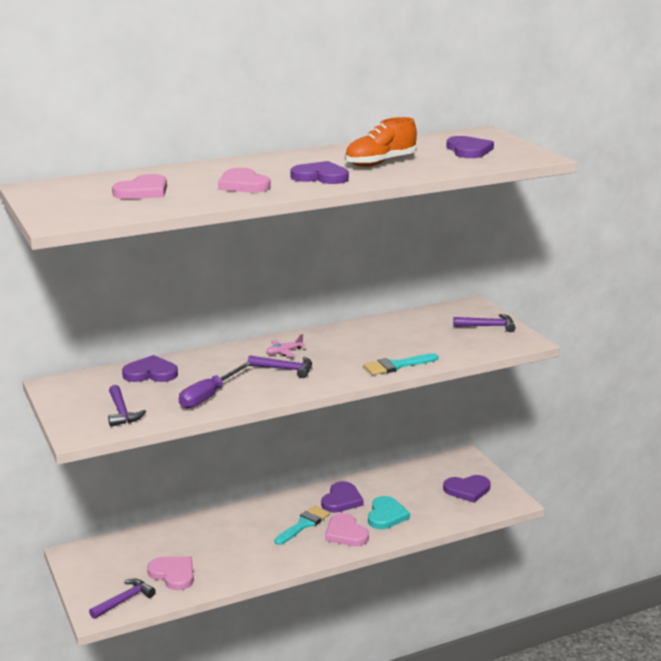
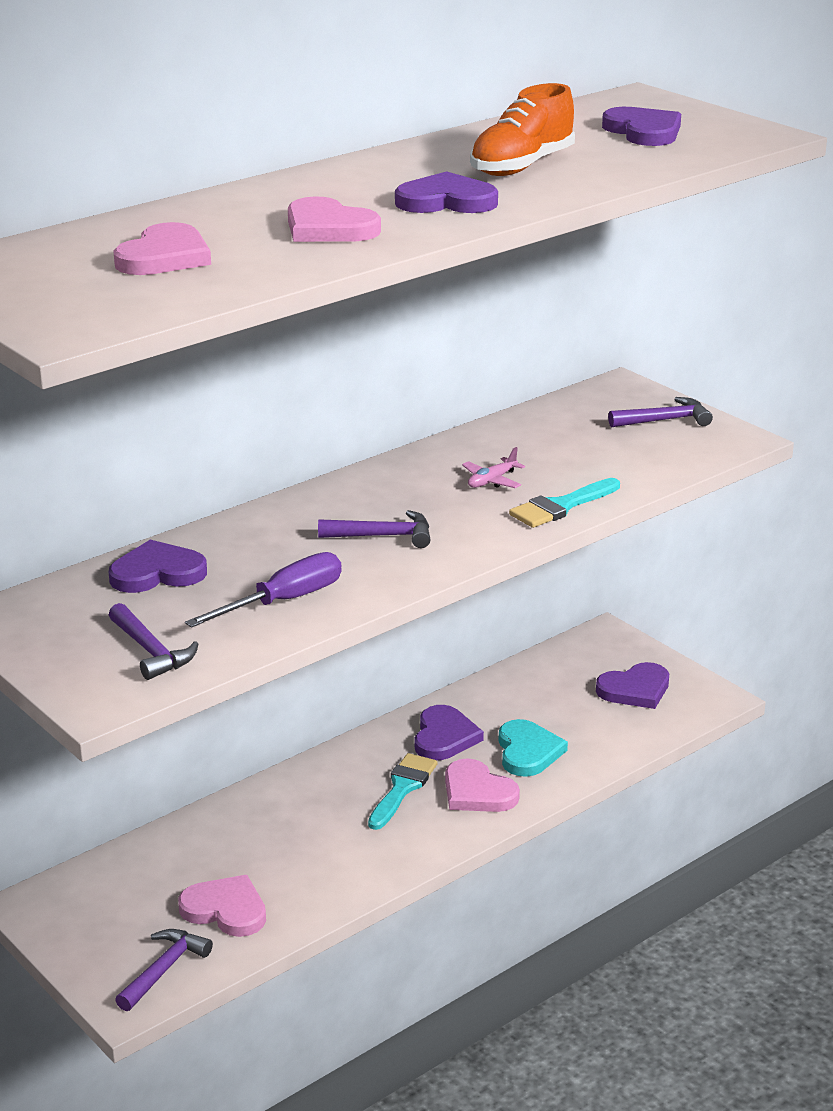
camera: 15 degrees left, 5 degrees up
(208, 396) = (283, 601): purple screwdriver -> purple screwdriver turned 150 degrees counterclockwise
(284, 352) = (363, 505): pink plane -> pink plane (492, 481)

